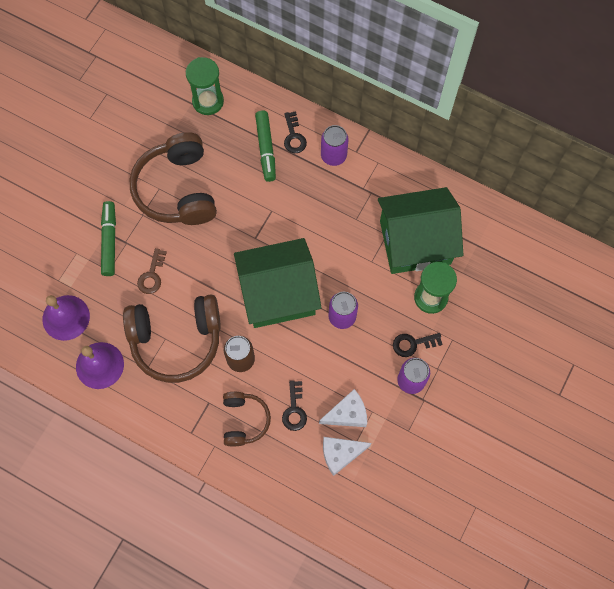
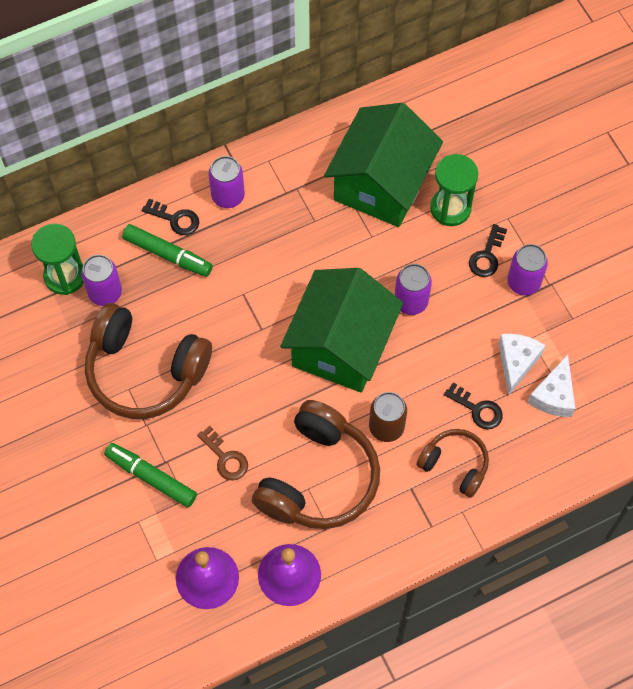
camera: 55 degrees left, 5 degrees down
(213, 131) = (105, 293): none -> purple can

